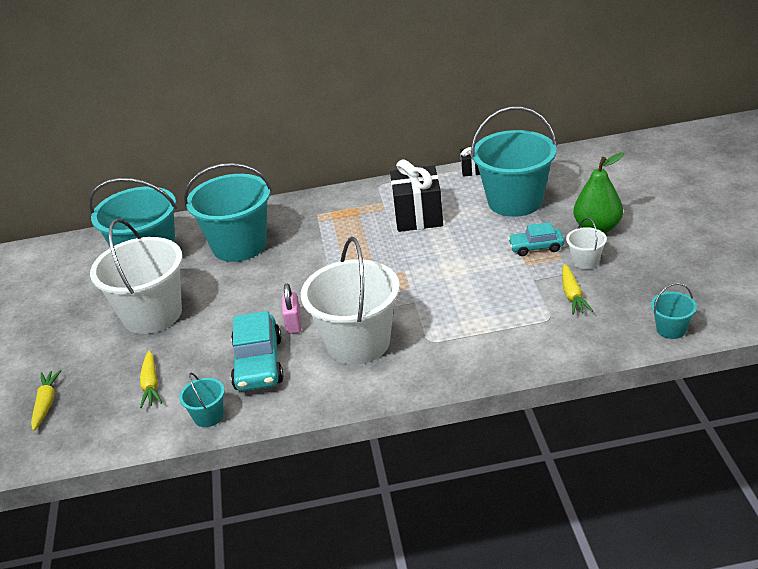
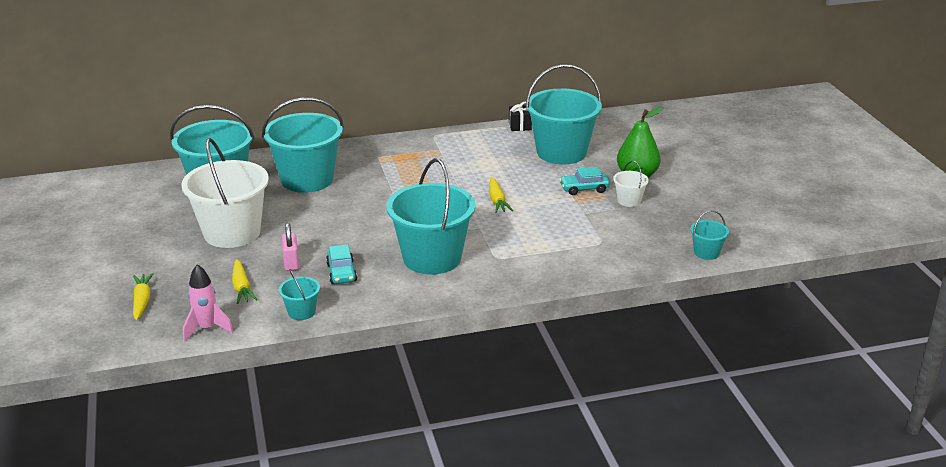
camera: 10 degrees left, 5 degrees down
(106, 439) = (207, 328): none -> pink rocket
(258, 364) = (341, 273): turquoise car -> turquoise car, size x0.59
(294, 324) = (369, 242): pink padlock -> pink padlock (291, 263)
(358, 343) = (432, 258): white bucket -> turquoise bucket
(418, 216) = (473, 161): black gift -> none
(572, 295) = (620, 226): yellow carrot -> yellow carrot (497, 201)

